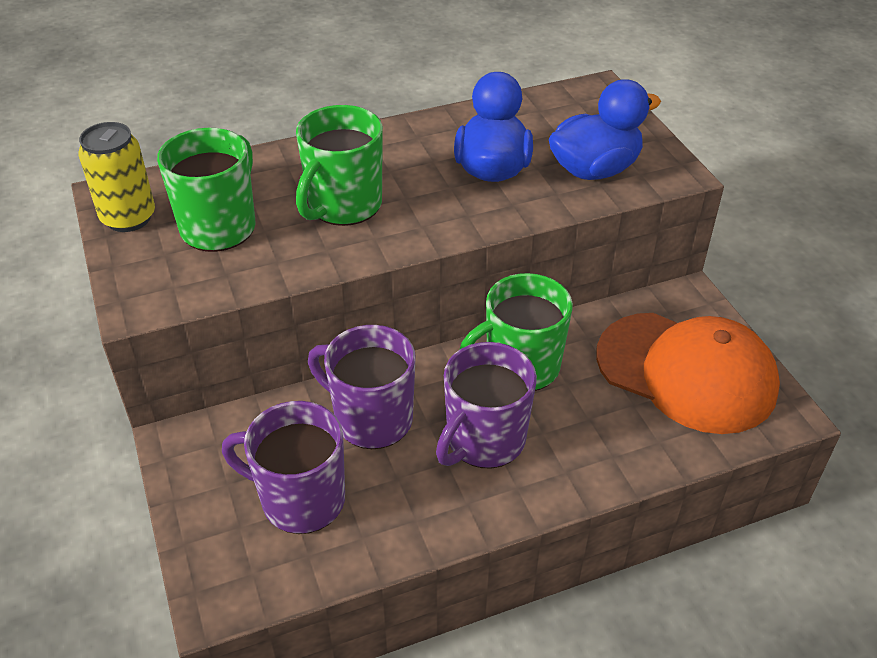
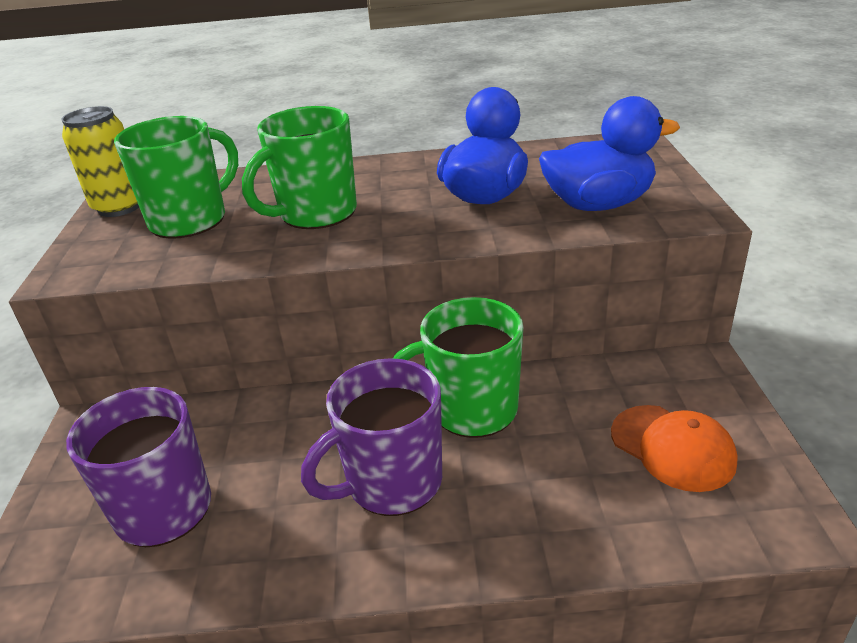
camera: 20 degrees right, 10 degrees down
(371, 419) = (283, 436): purple mug -> none
(686, 372) = (672, 447): orange cap -> orange cap, size x0.54

